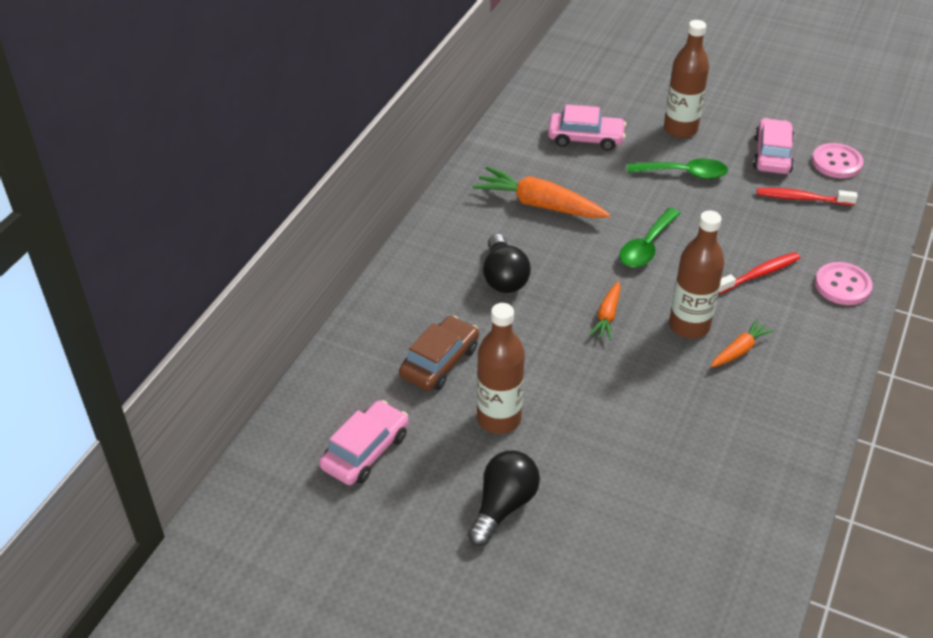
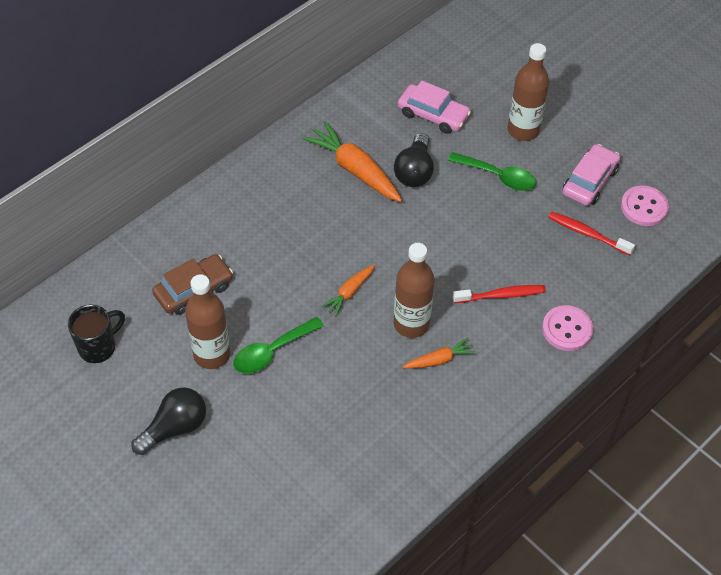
camera: 20 degrees right, 10 degrees up
(365, 451) = (98, 347): pink car -> black mug
(503, 277) = (286, 230): black light bulb -> black light bulb (414, 171)
(647, 246) = (421, 238): green spoon -> green spoon (272, 351)

